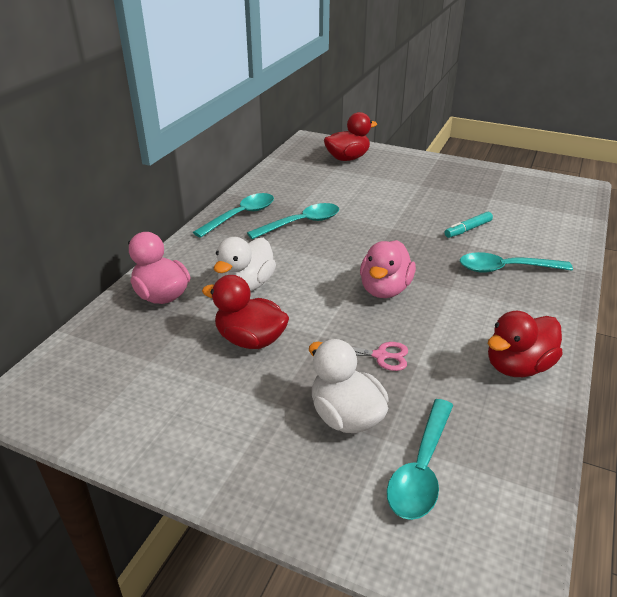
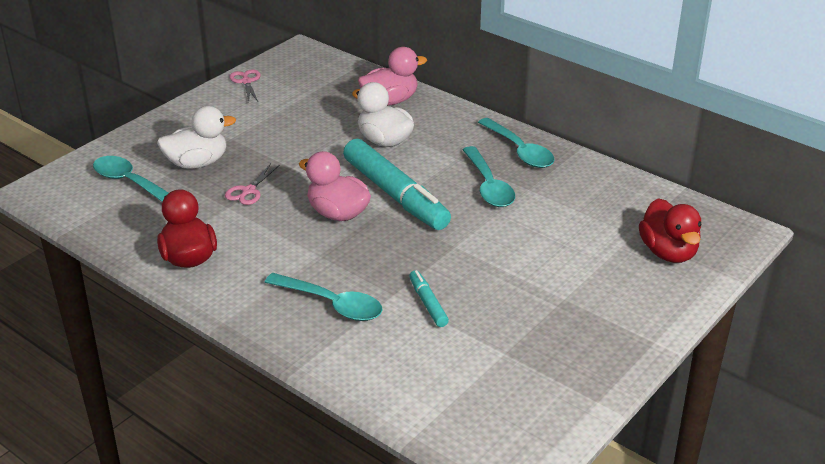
camera: 105 degrees right, 0 degrees up
(118, 431) = (246, 82): none -> pink scissors
(250, 340) = (306, 135): red duck -> none
(338, 264) = (395, 195): none -> turquoise marker
(506, 269) = (331, 304): turquoise spoon -> turquoise spoon turned 105 degrees clockwise

